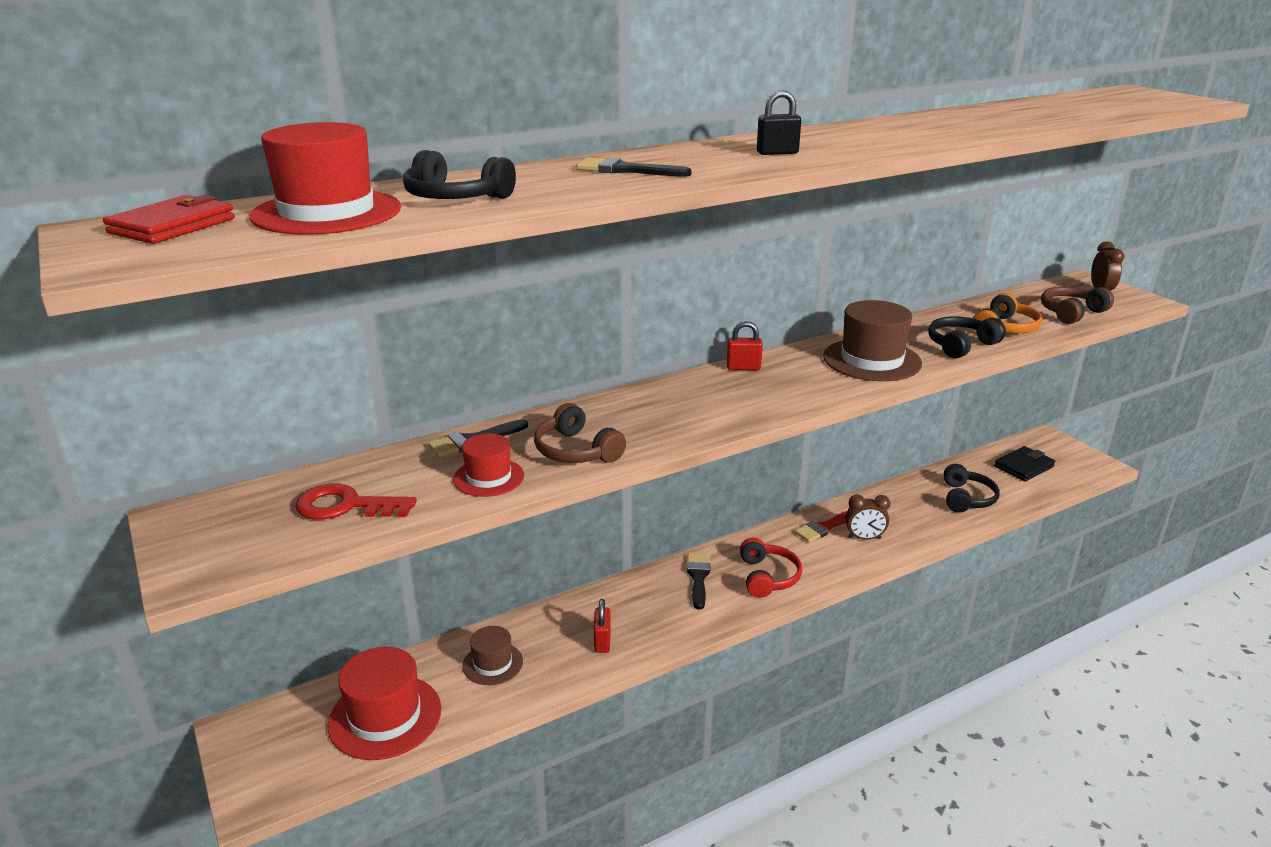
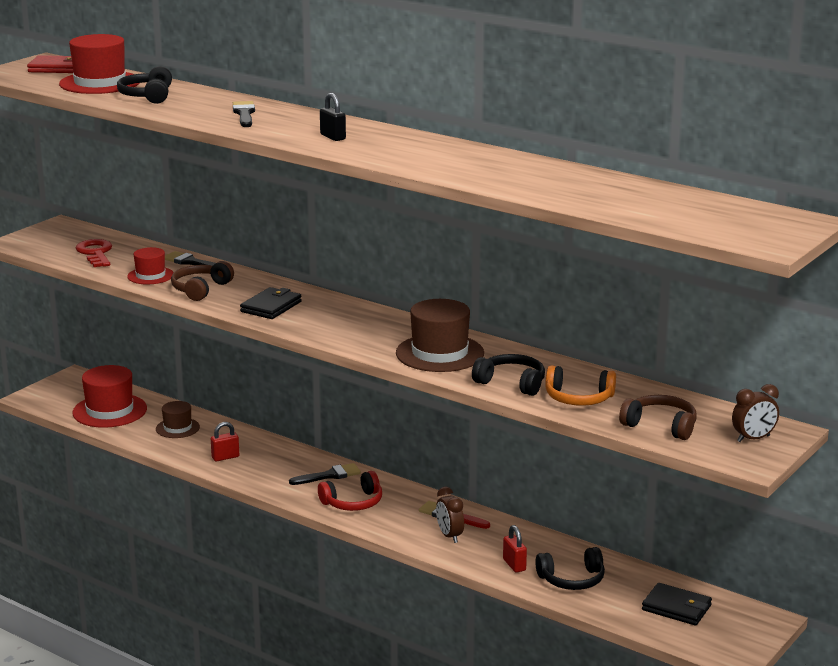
camera: 65 degrees right, 5 degrees down
(676, 418) = (271, 307): none -> black wallet
(743, 367) = (377, 313): red padlock -> red padlock (514, 565)

